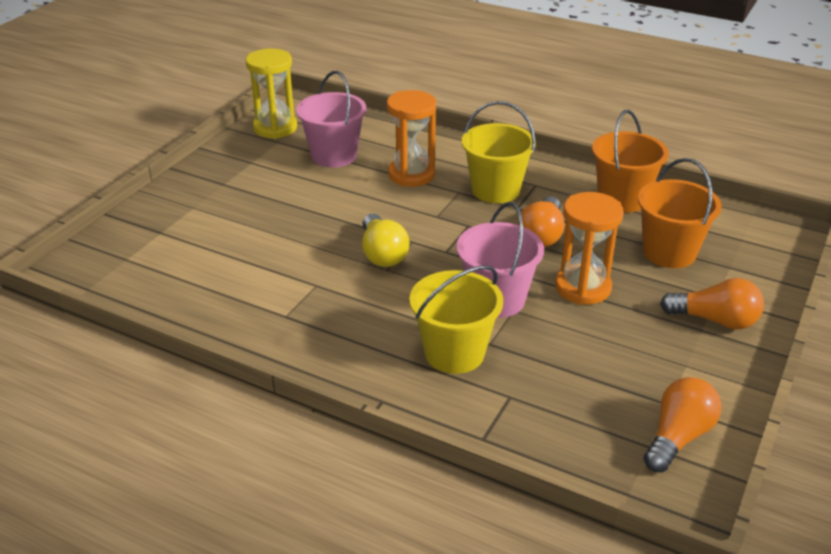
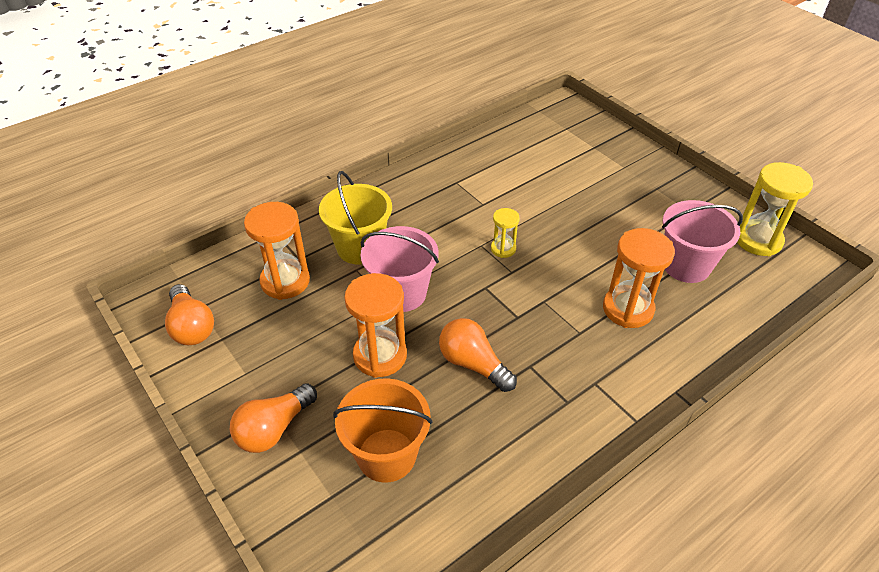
camera: 115 degrees right, 10 degrees up
(382, 254) = (503, 249): yellow light bulb -> yellow hourglass
(495, 190) = (571, 363): yellow bucket -> none
(552, 391) = (285, 281): none -> orange hourglass
(622, 199) = (503, 470): orange bucket -> none

